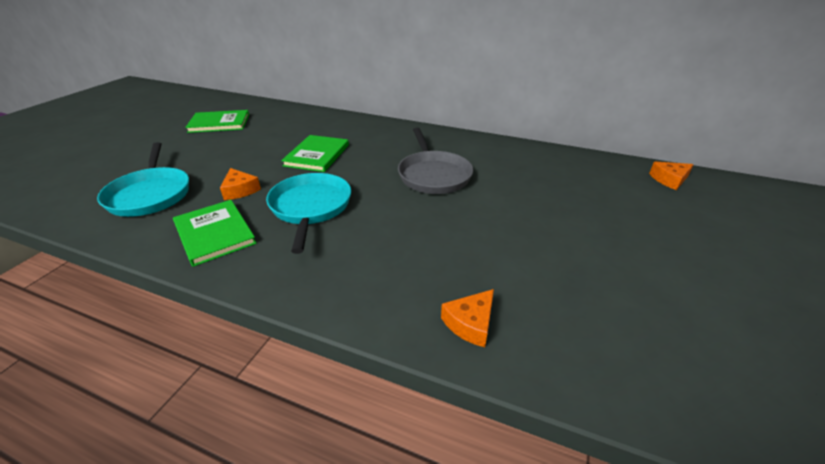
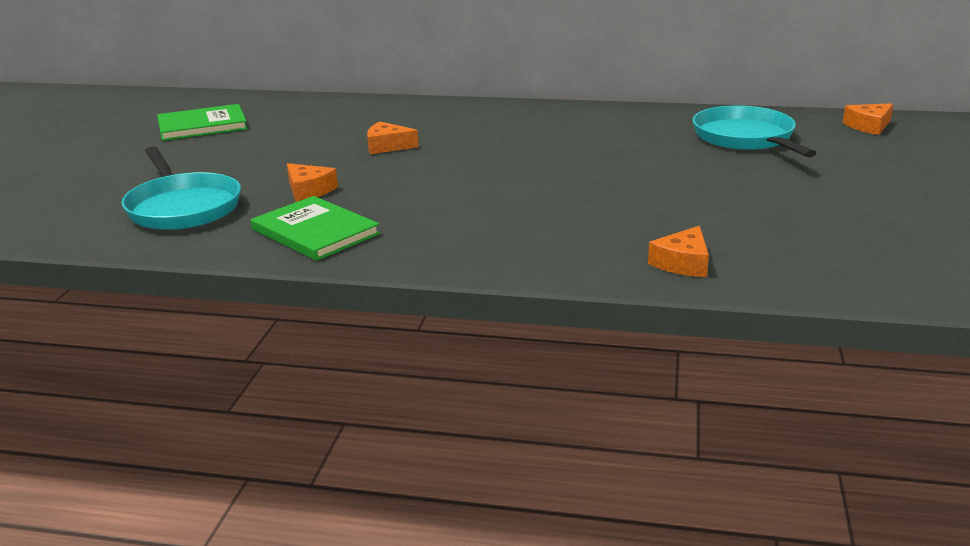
camera: 10 degrees left, 10 degrees down
(310, 207) = (423, 196): turquoise pan -> turquoise pan (746, 138)
(317, 155) = (387, 146): green book -> orange cheese
(433, 175) = (566, 150): grey pan -> none

